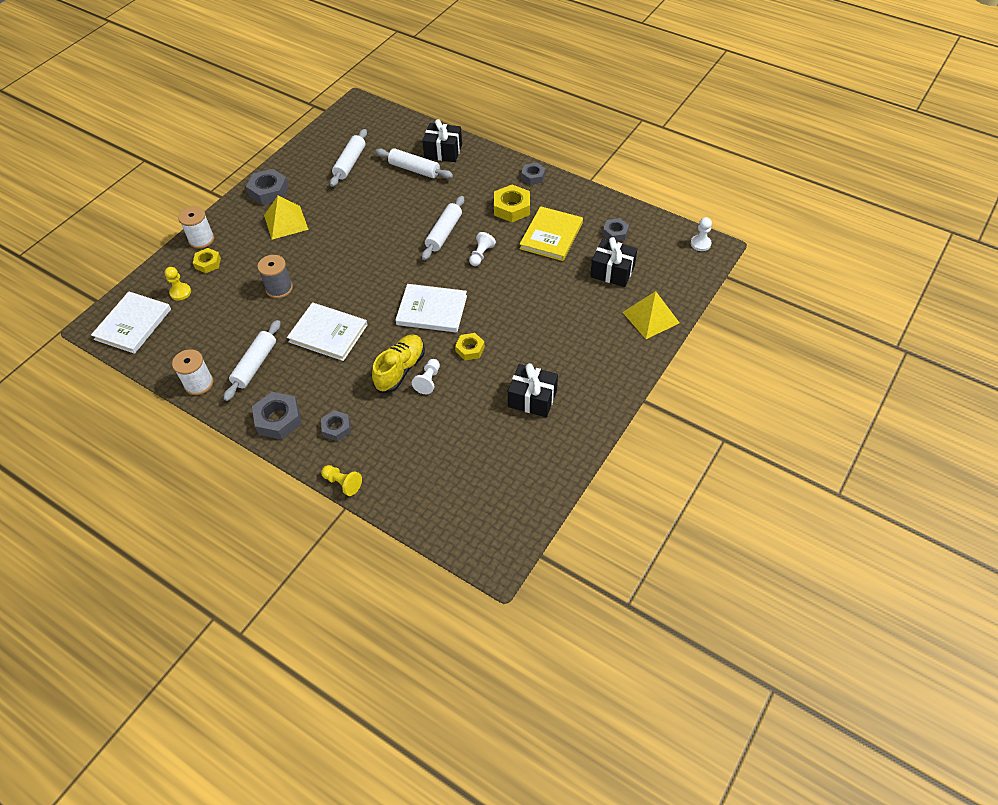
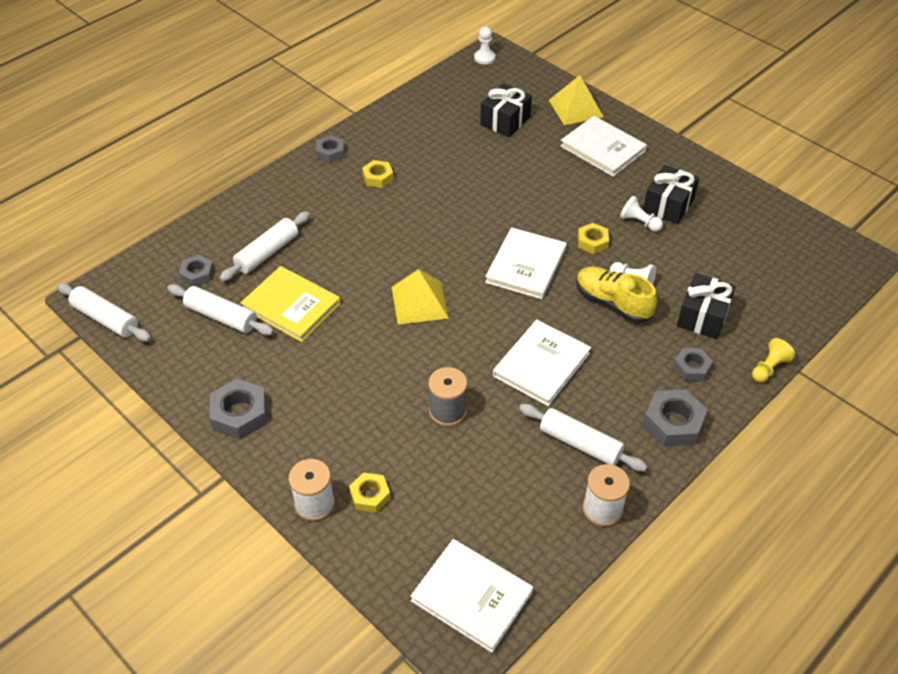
camera: 80 degrees left, 5 degrees down
(180, 292) = (421, 532): yellow pawn -> none
(286, 222) = (317, 397): yellow pyramid -> yellow pyramid (419, 302)
(443, 151) = (244, 221): black gift -> black gift (703, 316)
(444, 233) = (399, 239): white rolling pin -> white rolling pin (106, 319)
(481, 255) = (448, 213): white pawn -> white pawn (639, 222)
(512, 208) = (378, 177): yellow nut -> yellow nut, size x0.63
(551, 236) = (436, 154): yellow book -> yellow book (291, 306)
(597, 343) = (602, 148): none -> white book
(615, 233) = (449, 109): grey nut -> grey nut (197, 274)

